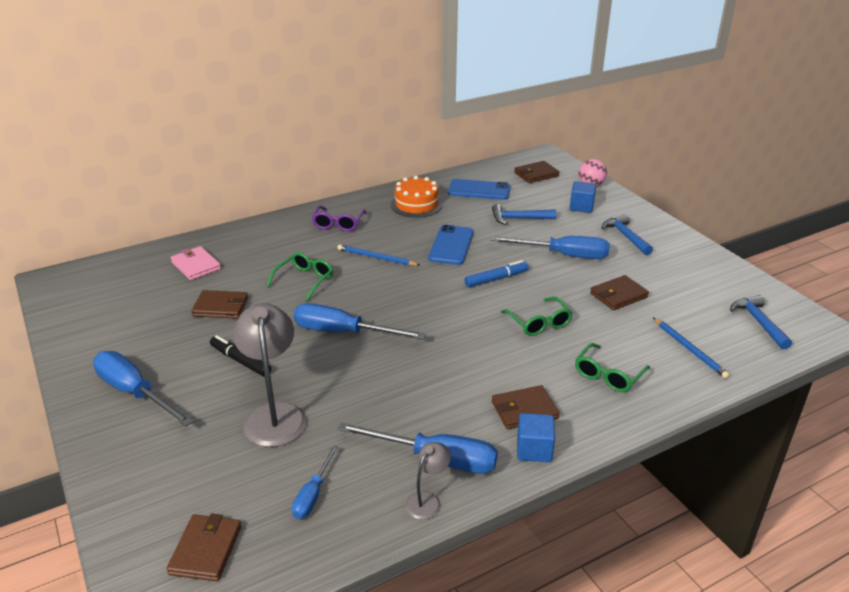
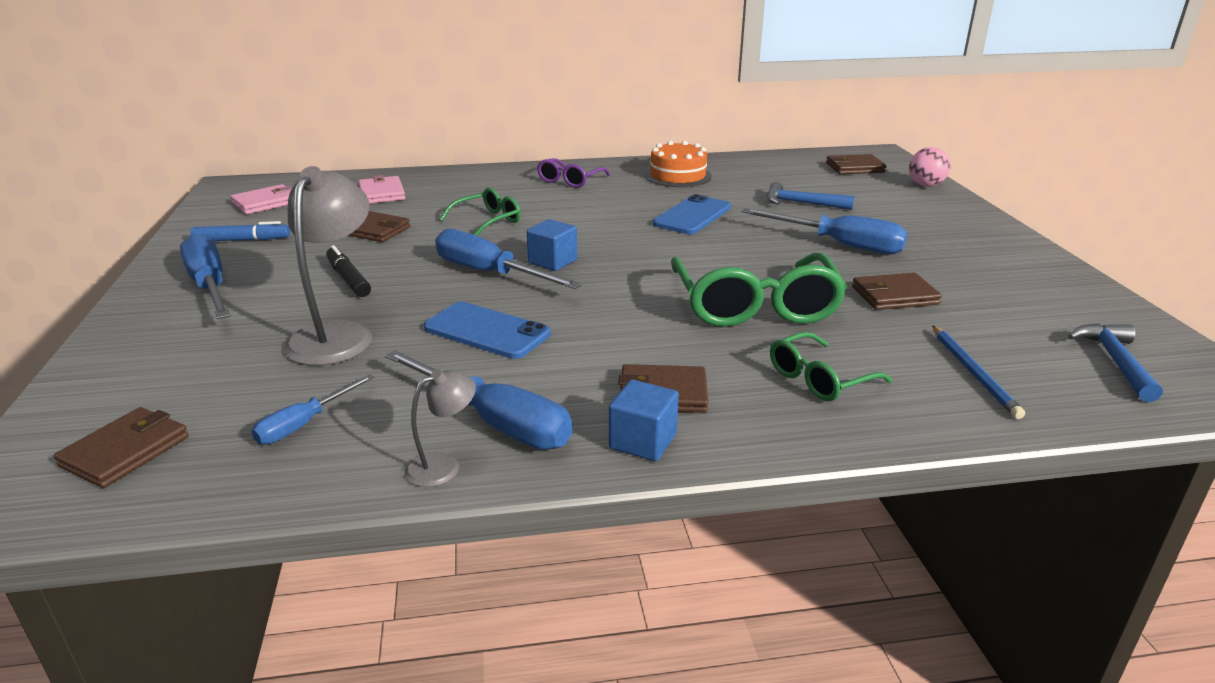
camera: 20 degrees right, 5 degrees down
(103, 295) = (266, 203): none -> pink wallet
(376, 258) = (589, 214): blue pencil -> none
(479, 190) = (768, 173): blue phone -> blue phone (487, 331)
(496, 279) = (727, 254): blue marker -> blue marker (242, 240)
(539, 323) = (755, 305): green glasses -> green glasses, size x1.84
(581, 206) = (898, 203): blue cube -> blue cube (553, 261)
(625, 236) = (945, 238): blue hammer -> none

